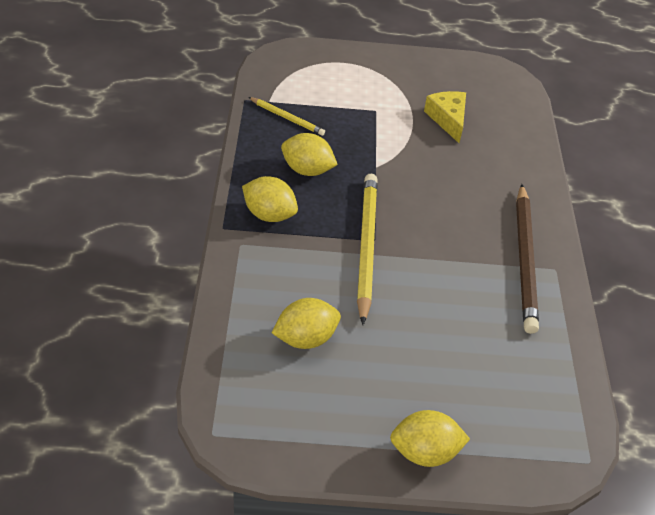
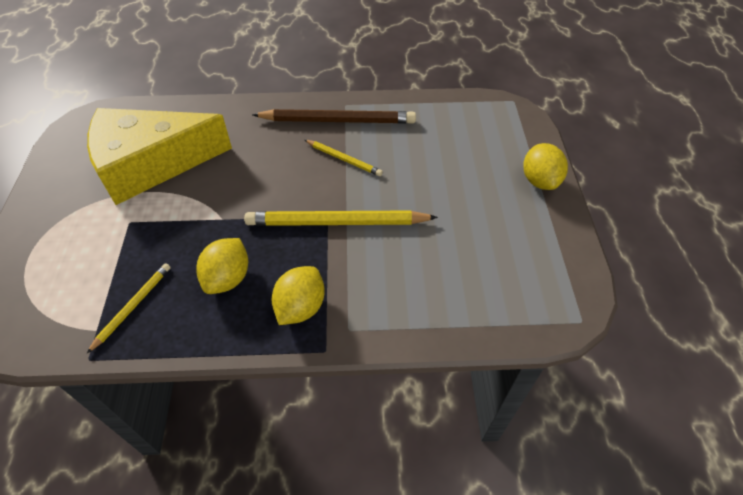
camera: 90 degrees left, 5 degrees up
(305, 338) = (457, 261): yellow lemon -> none
(447, 119) = (151, 164): yellow cheese -> yellow cheese, size x2.15
(459, 259) = (343, 159): none -> yellow pencil

